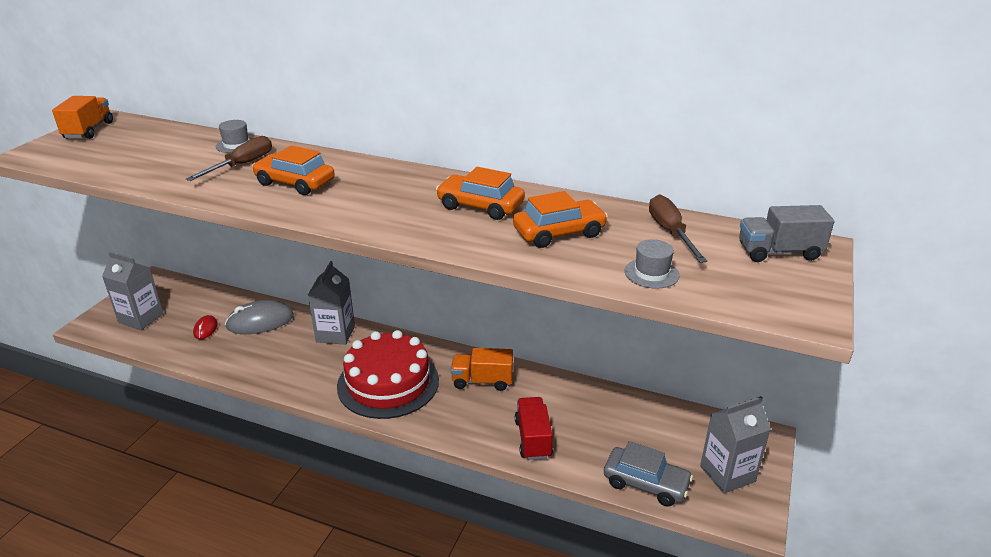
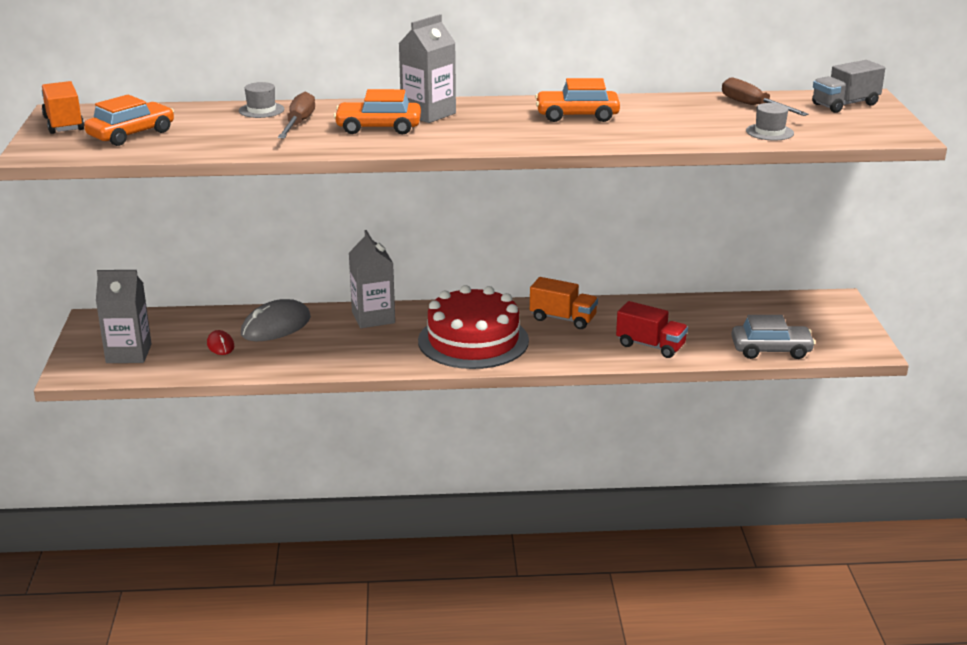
camera: 25 degrees left, 5 degrees down
(482, 381) = (563, 319): orange truck -> orange truck turned 135 degrees counterclockwise
(533, 439) = (650, 346): red truck -> red truck turned 150 degrees clockwise
(559, 233) = (667, 121): orange car -> orange car (131, 134)
(727, 474) = (829, 328): grey carton -> grey carton (428, 114)

